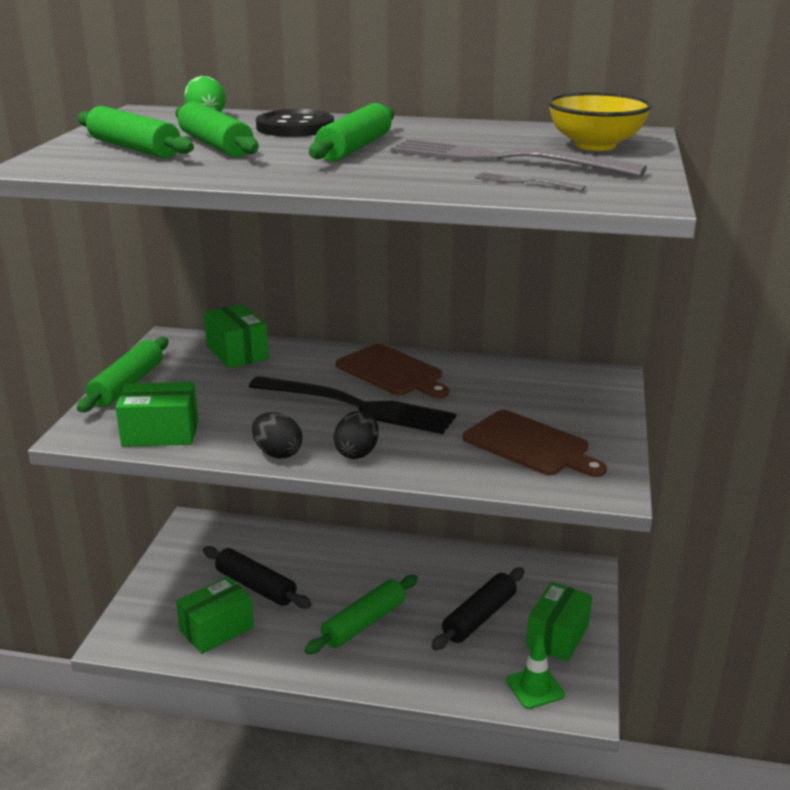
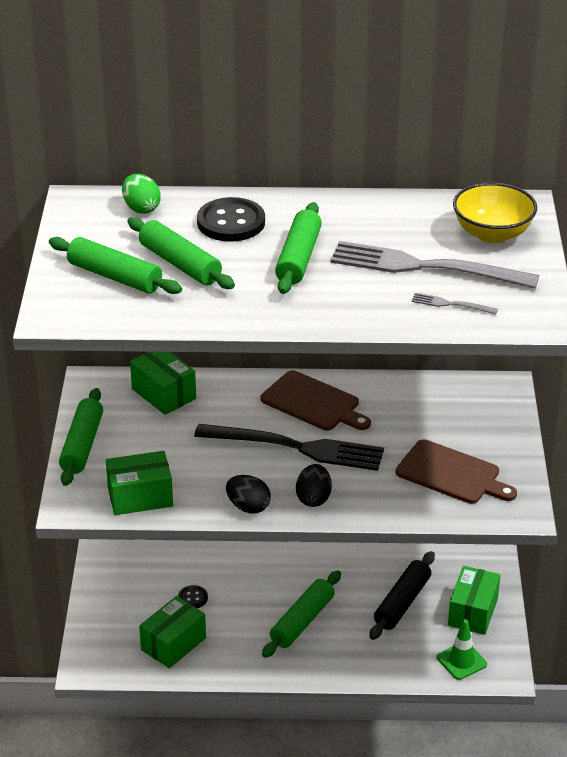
camera: 10 degrees left, 10 degrees up
(256, 586) = (193, 598): black rolling pin -> black button

